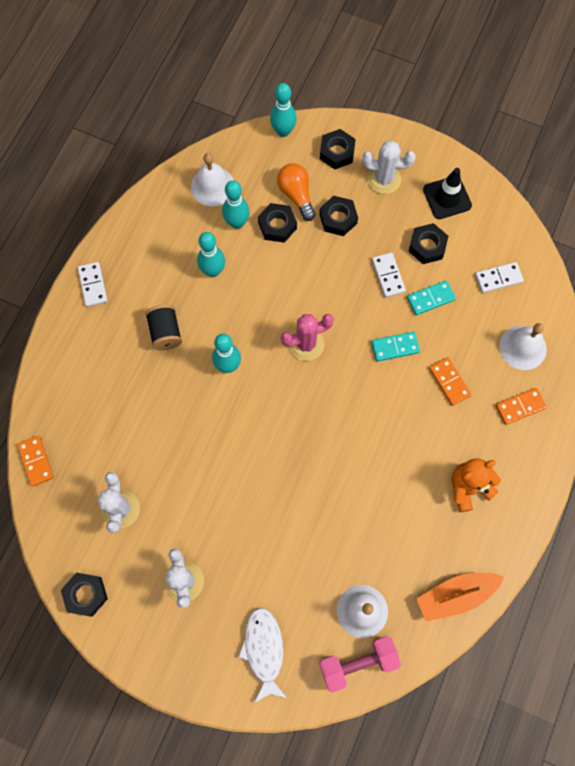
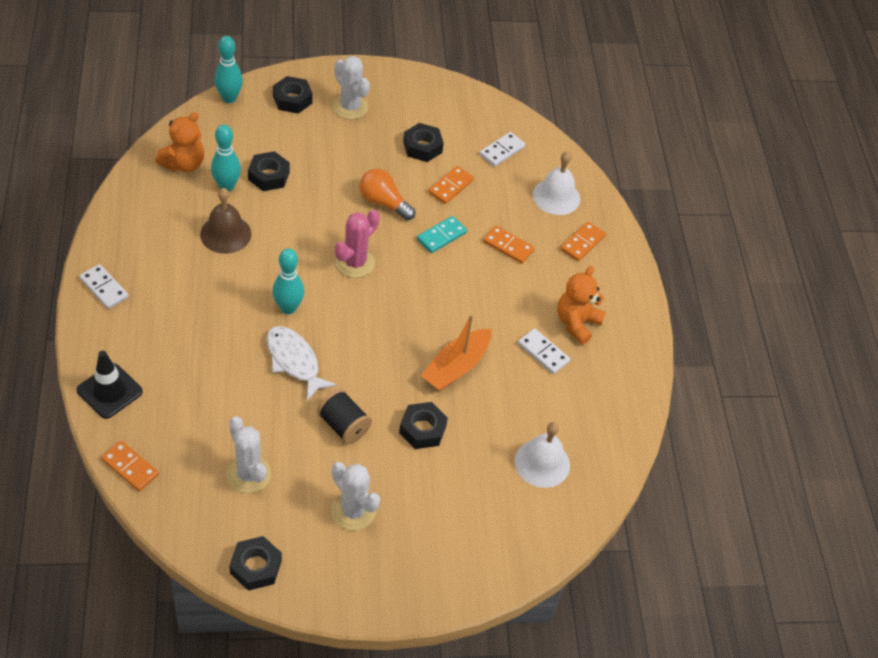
camera: 35 degrees left, 20 degrees down
(165, 332) = (206, 302): black spool -> black spool (343, 426)
(213, 186) = (184, 164): white bell -> orange teddy bear
(213, 271) = (225, 234): turquoise bowling pin -> brown bell
(264, 650) = (469, 537): white fish -> white fish (294, 361)
(296, 195) = (273, 145): orange light bulb -> orange light bulb (383, 202)
(338, 219) = (325, 151): black nut -> black nut (422, 429)
(358, 663) = (565, 508): pink dumbbell -> none
(384, 179) = (350, 107): white cactus -> white cactus turned 75 degrees clockwise
(388, 276) = (400, 181): white domino -> white domino (543, 352)
(430, 299) = (451, 187): turquoise domino -> orange domino
(447, 197) = (417, 103): black traffic cone -> black traffic cone (109, 391)
(455, 595) = (619, 414): orange boat -> orange boat (456, 367)

